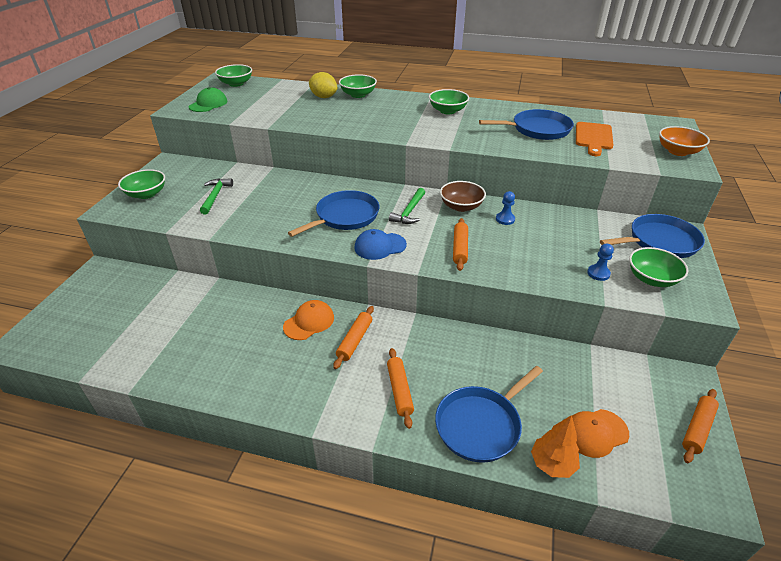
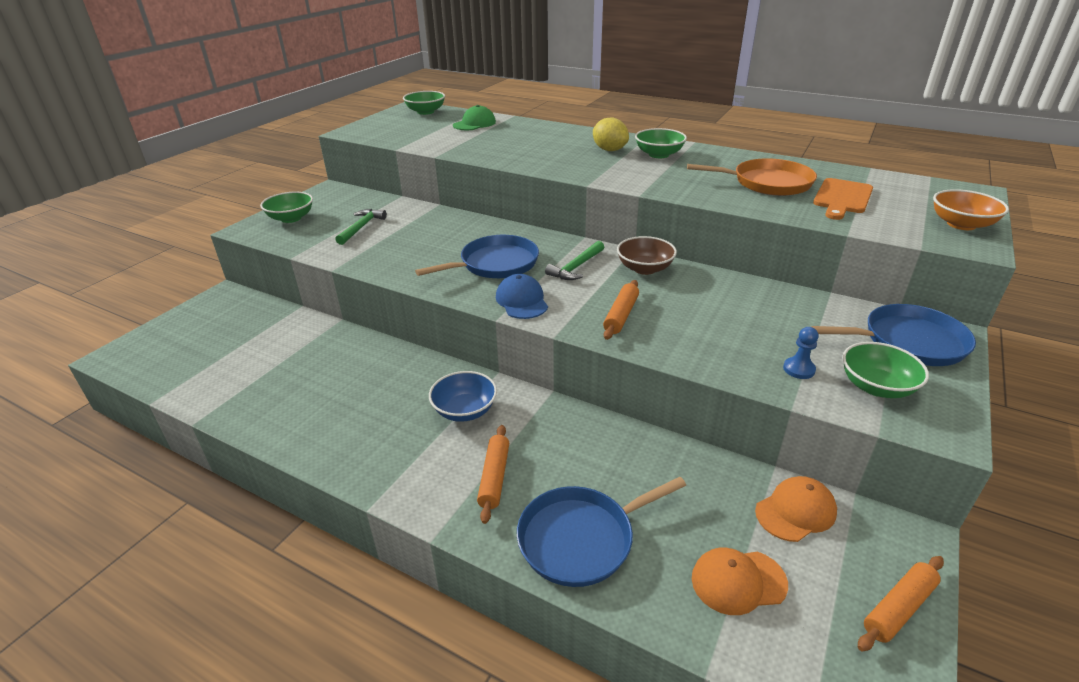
camera: 15 degrees right, 5 degrees down
(208, 104) = (384, 129): green cap -> green cap (474, 124)
(309, 322) = (420, 381): orange cap -> orange cap (795, 511)
(323, 97) = (516, 131): yellow lemon -> yellow lemon (609, 150)
(355, 340) = (465, 410): orange rolling pin -> blue bowl
(358, 95) = (557, 131): green bowl -> none
(380, 246) = (522, 301): blue cap -> blue cap turned 75 degrees clockwise
(505, 219) = (696, 289): blue pawn -> none
(538, 129) = (768, 183): blue pan -> orange pan
(552, 464) = (659, 609): orange tree -> none

